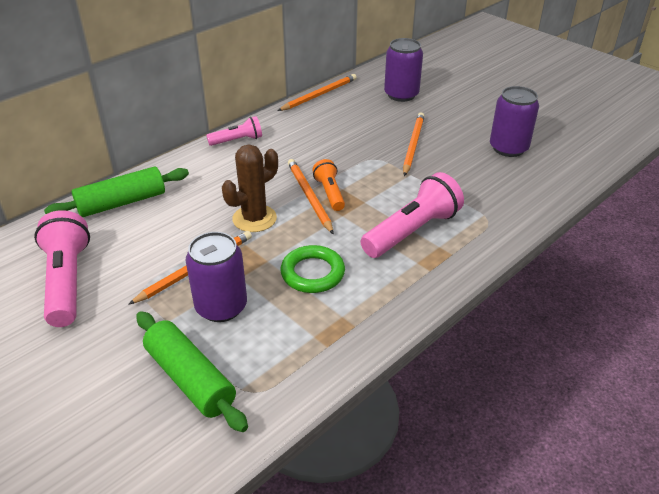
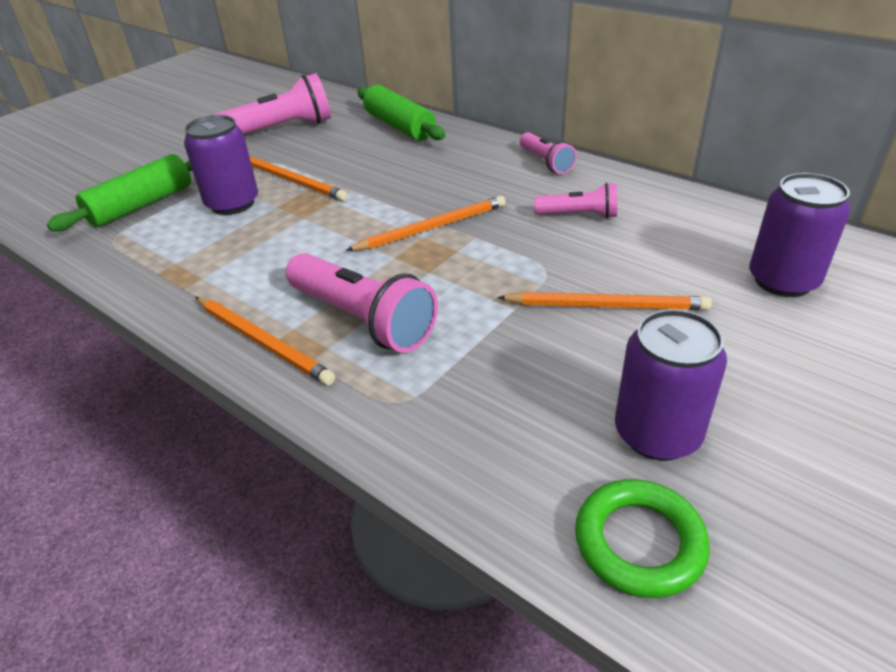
camera: 85 degrees right, 0 degrees up
(254, 219) = (380, 198): brown cactus -> none
(312, 273) = (278, 249): green ring -> green ring (639, 542)
(316, 139) = (579, 215): none -> pink flashlight
(319, 95) = (714, 202): orange pencil -> orange pencil (263, 342)
(329, 193) = (444, 241): orange flashlight -> none

